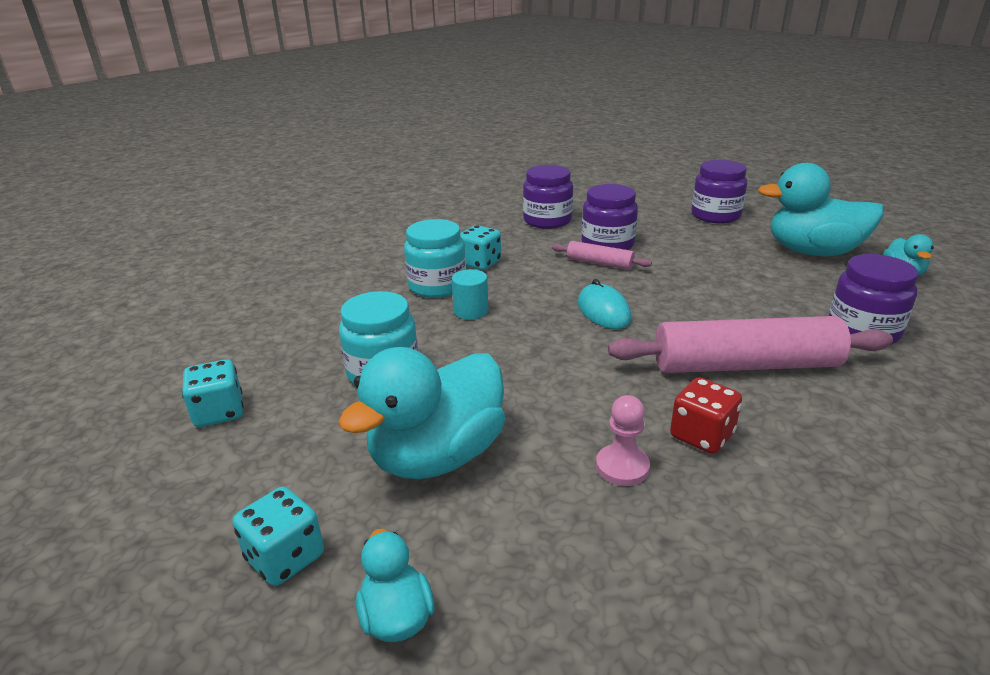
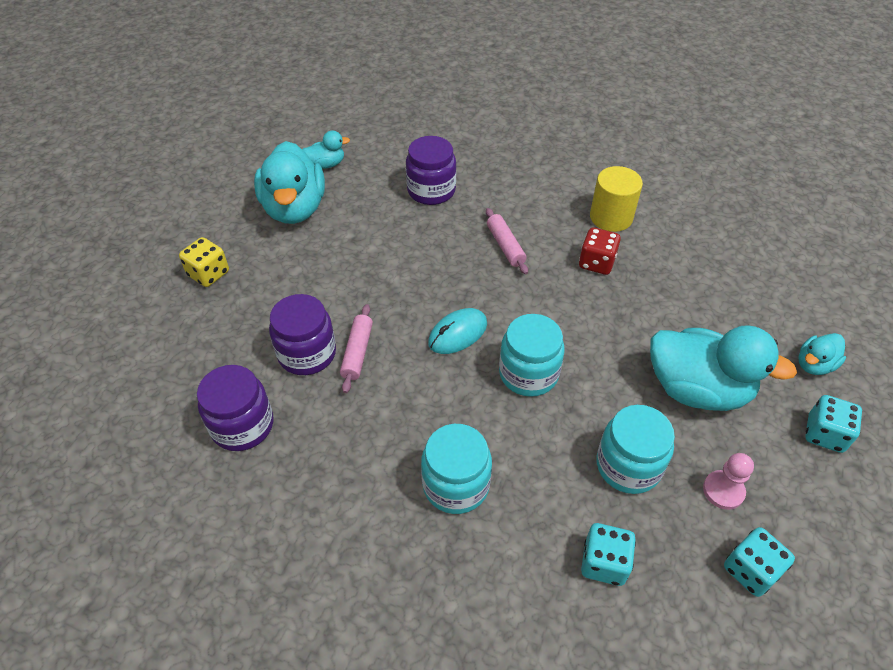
camera: 110 degrees left, 20 degrees up
(471, 311) = (497, 434): turquoise cylinder -> none
(480, 263) = (387, 461): turquoise dice -> turquoise dice (604, 563)
(530, 340) = (528, 373): none -> turquoise jar
(622, 467) = (647, 295): pink pawn -> pink pawn (723, 491)
(715, 215) = (208, 274): purple jar -> yellow dice
(745, 365) = (505, 246): pink rolling pin -> pink rolling pin, size x0.49
(818, 484) = (611, 217): none -> yellow cylinder

